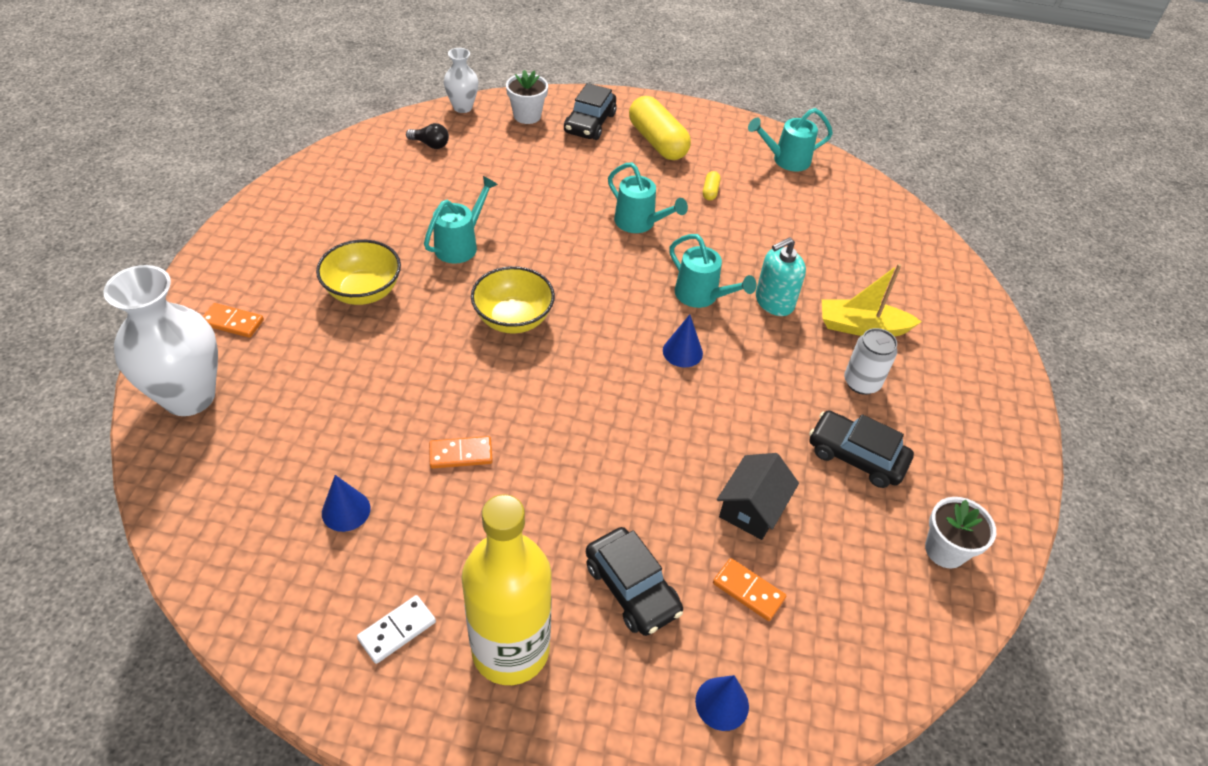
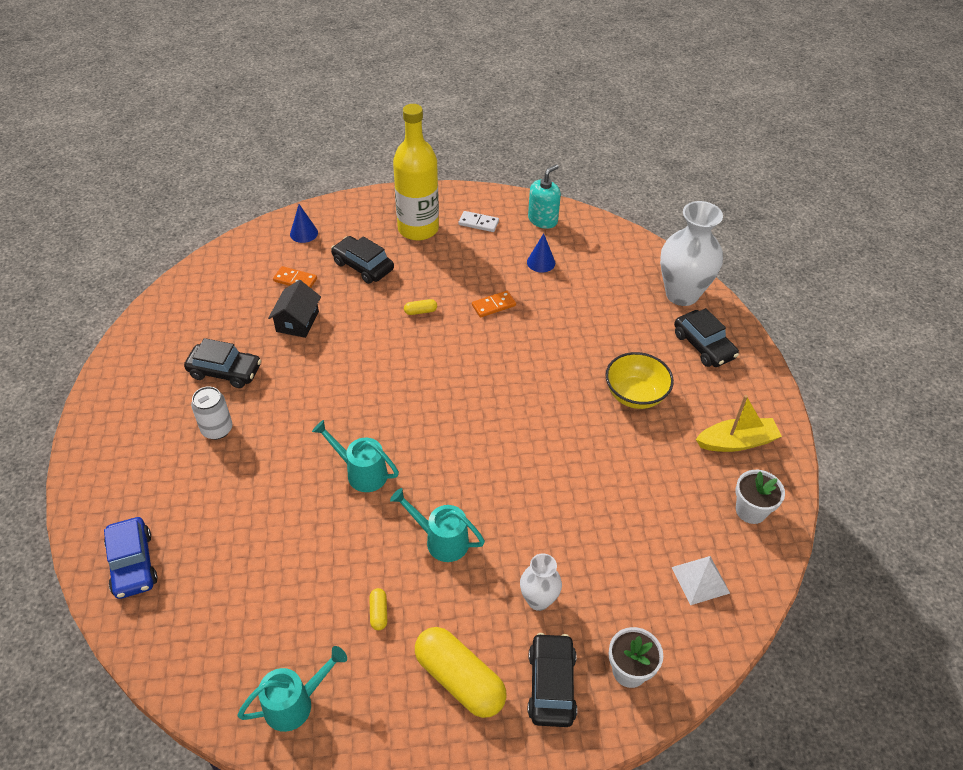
camera: 165 degrees right, 0 degrees up
(232, 322) = (703, 345): orange domino -> black car
(397, 630) = (478, 223): white domino -> white domino turned 75 degrees clockwise
(430, 144) = (700, 580): black light bulb -> white pyramid
(461, 244) = (590, 462): turquoise watering can -> none
(462, 107) = (709, 657): white vase -> white vase (538, 600)
(513, 319) = (509, 405): yellow bowl -> none
(569, 474) = (420, 311): none -> yellow capsule
(682, 352) = (366, 415): blue cone -> none
(774, 302) = (295, 486): turquoise soap dispenser -> turquoise soap dispenser (542, 220)
(862, 327) = (213, 483): yellow boat -> yellow boat (736, 442)
(933, 278) = (133, 564): none -> blue car
(945, 550) = (169, 328): white flower pot -> white flower pot (751, 510)

